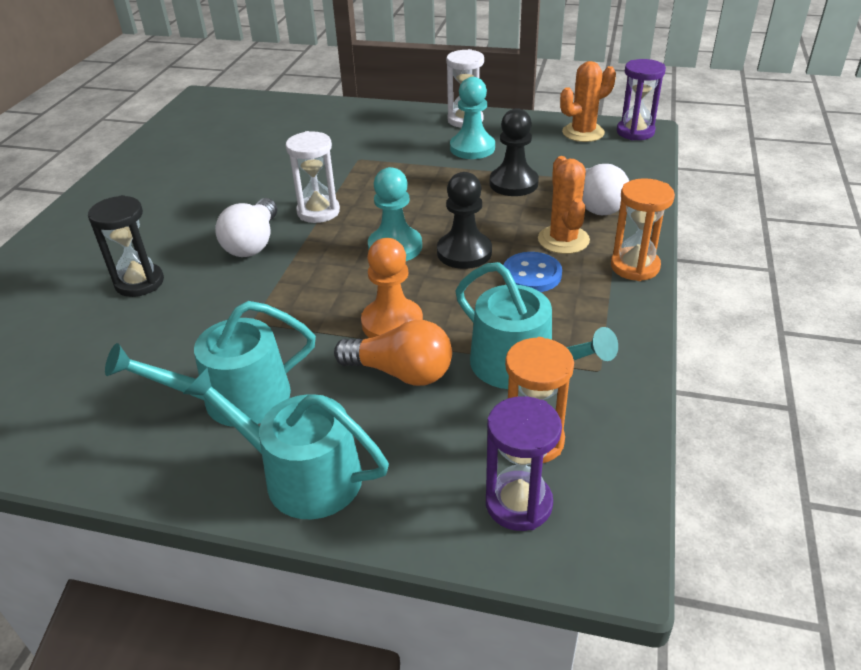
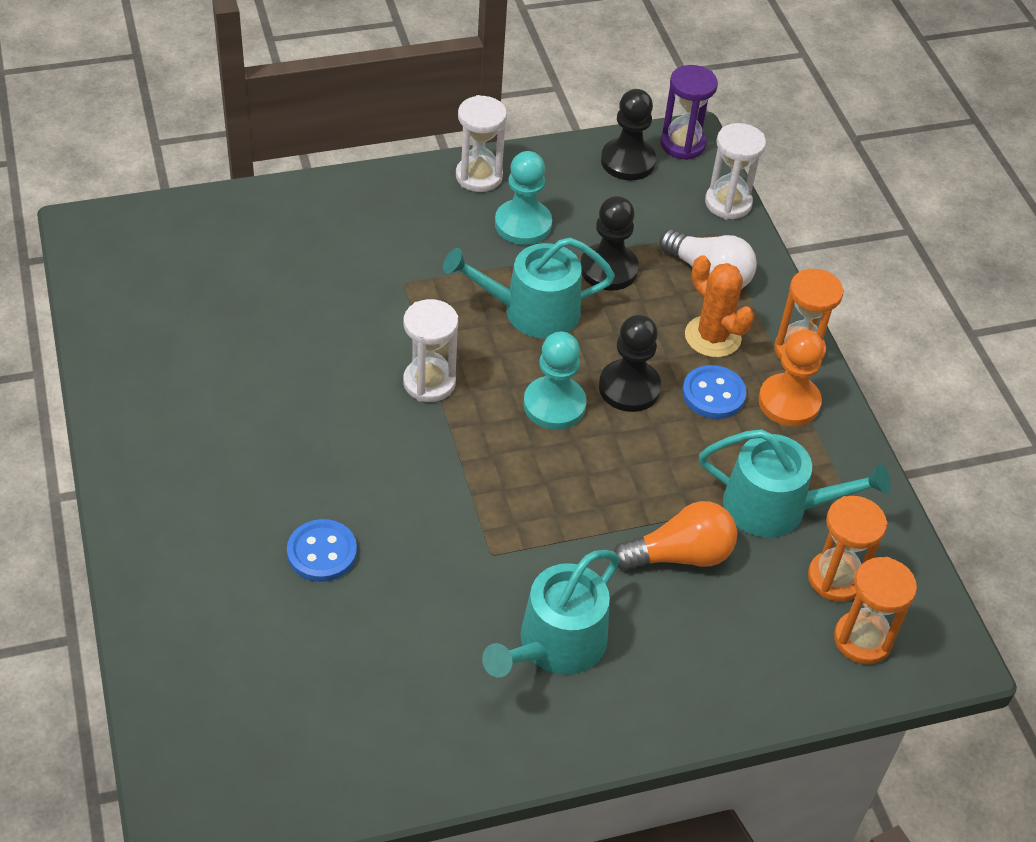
camera: 35 degrees left, 10 degrees up
(139, 283) = (322, 552): black hourglass -> blue button
(253, 243) = (396, 453): white light bulb -> none
(302, 475) = (680, 690): turquoise watering can -> turquoise watering can (532, 311)
(392, 323) = (628, 503): orange pawn -> orange pawn (789, 402)
(518, 504) = (862, 640): purple hourglass -> orange hourglass
(583, 133) = (628, 161): orange cactus -> black pawn
(645, 168) = (728, 203): none -> white hourglass

